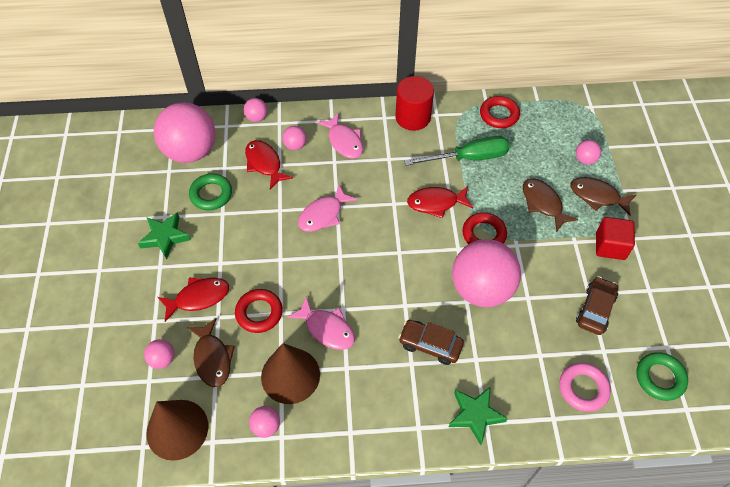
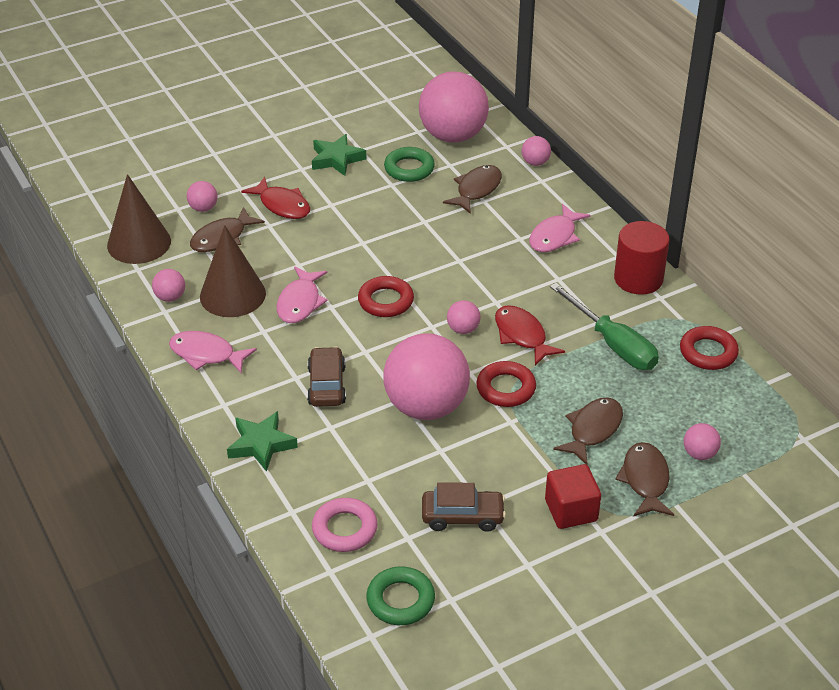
camera: 65 degrees right, 15 degrees down
(259, 313) = (290, 250): red ring -> red ring (386, 301)
(264, 164) = (476, 190): red fish -> brown fish
(295, 145) = (519, 202): pink ball -> pink ball (463, 329)
(323, 214) = (441, 254): pink fish -> pink fish (206, 354)

